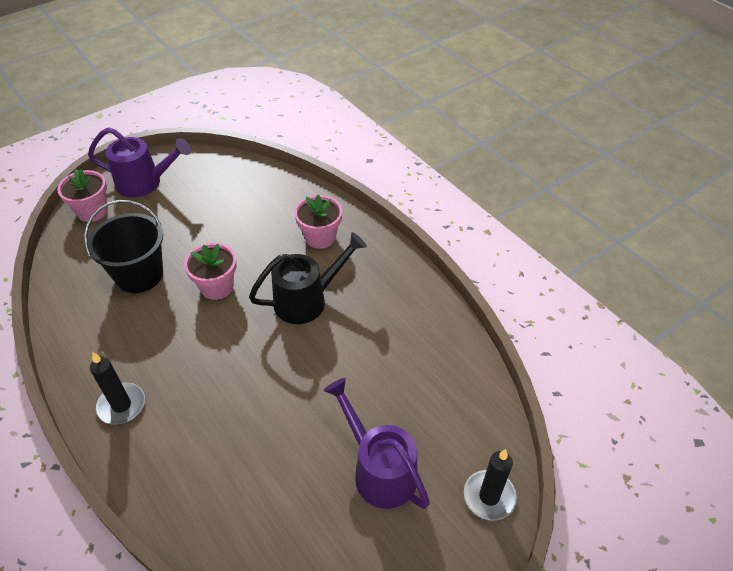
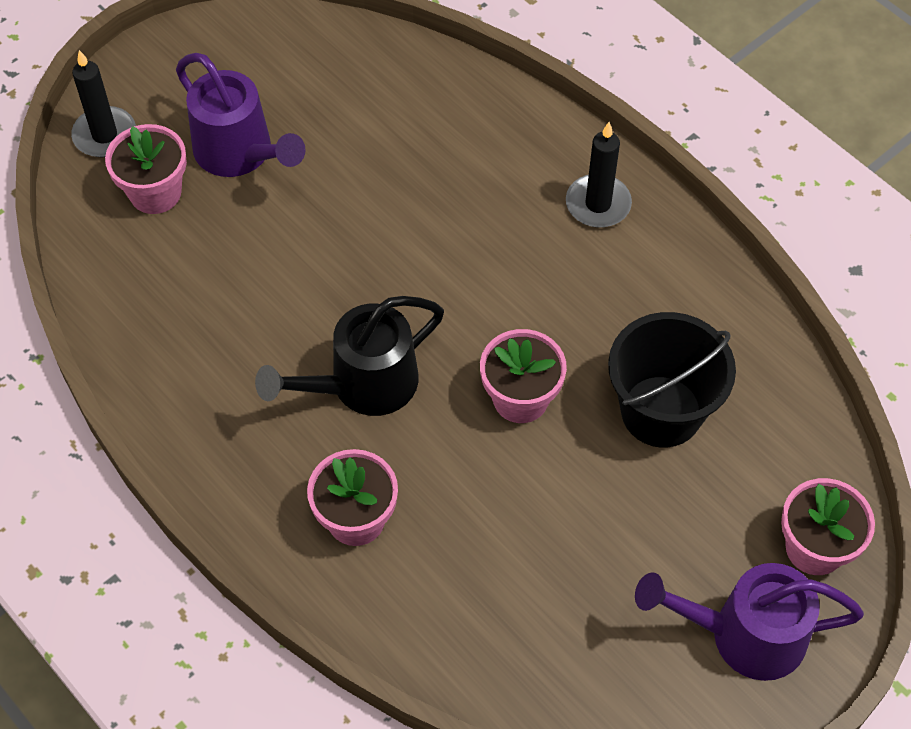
camera: 175 degrees right, 10 degrees up
(443, 440) = (155, 193): none -> pink flower pot

